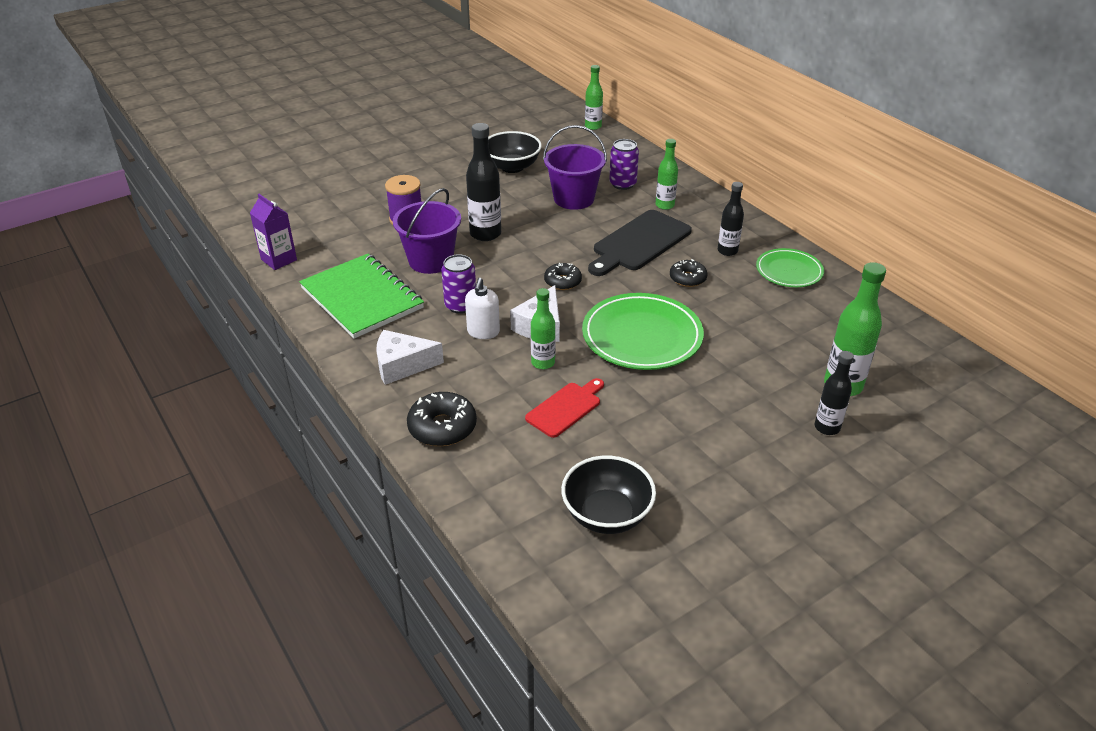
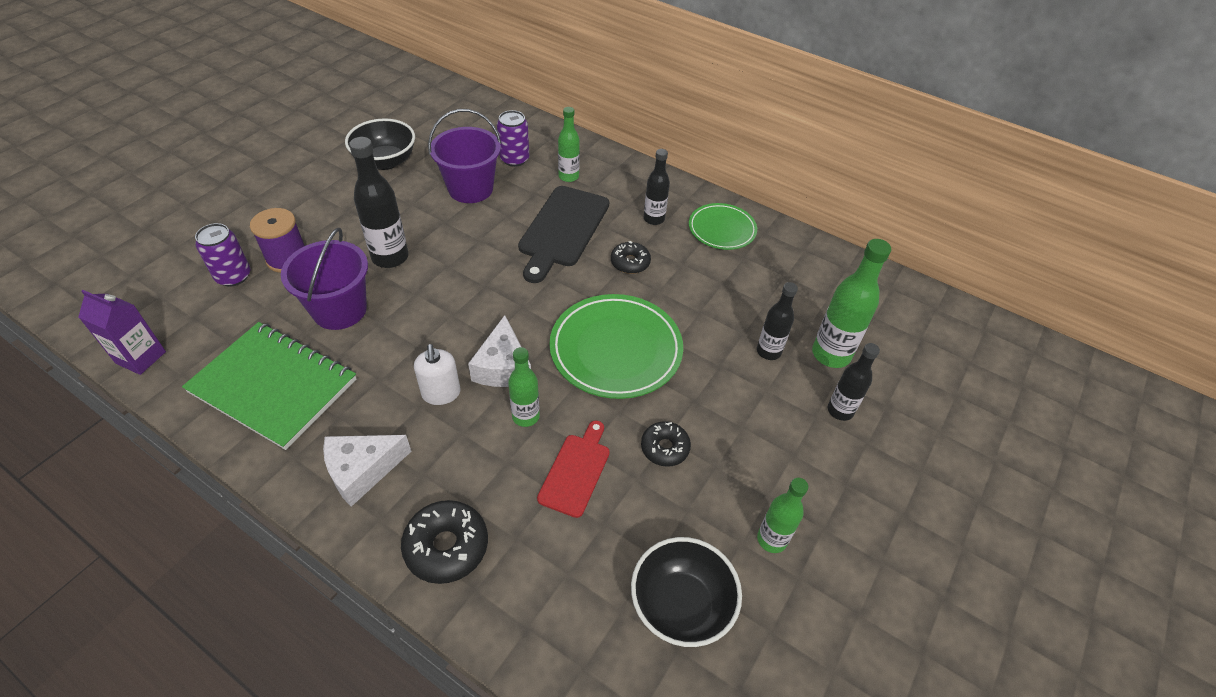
camera: 25 degrees left, 10 degrees up
(460, 305) = (400, 363): purple can -> purple can (233, 276)
(562, 281) = (502, 300): black donut -> black donut (665, 448)
(593, 126) = (453, 93): green bottle -> green bottle (771, 539)
(782, 369) = (768, 351): none -> black bottle

